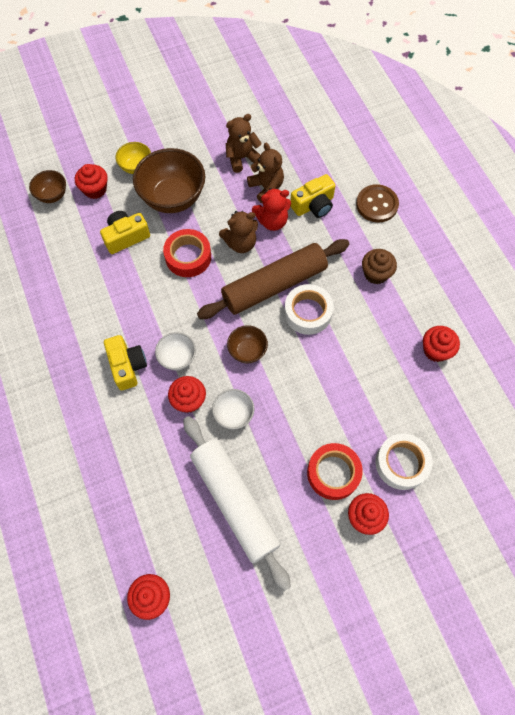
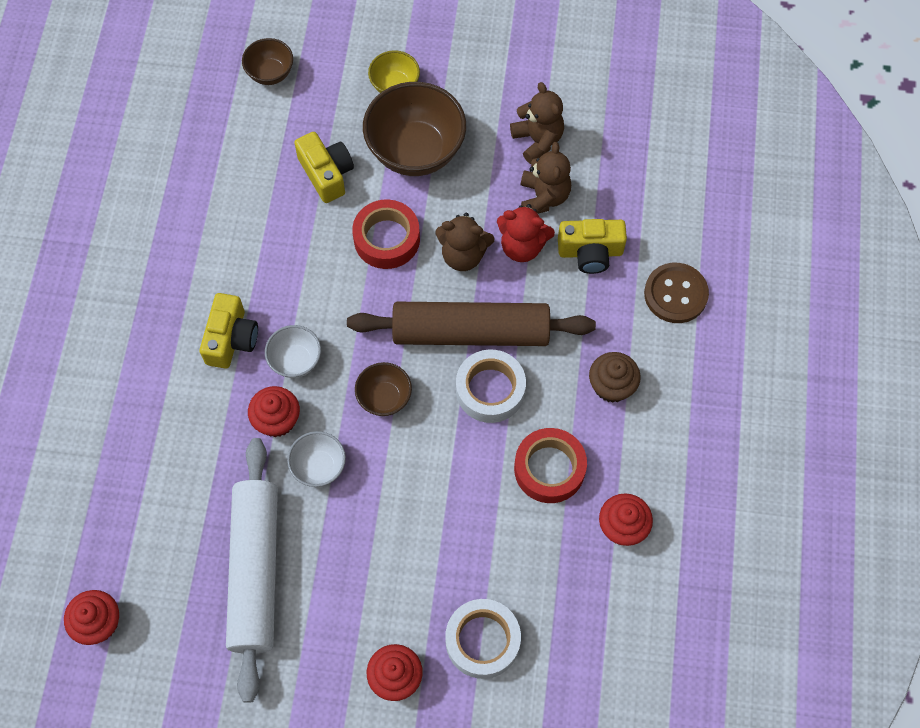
camera: 30 degrees right, 0 degrees up
(95, 189) = (326, 91): red cupcake -> none
(126, 237) = (326, 173): yellow camera -> yellow camera turned 60 degrees clockwise
(242, 158) = (537, 140): brown teddy bear -> brown teddy bear turned 60 degrees clockwise
(333, 473) = (392, 604): red tape -> red tape (549, 469)

